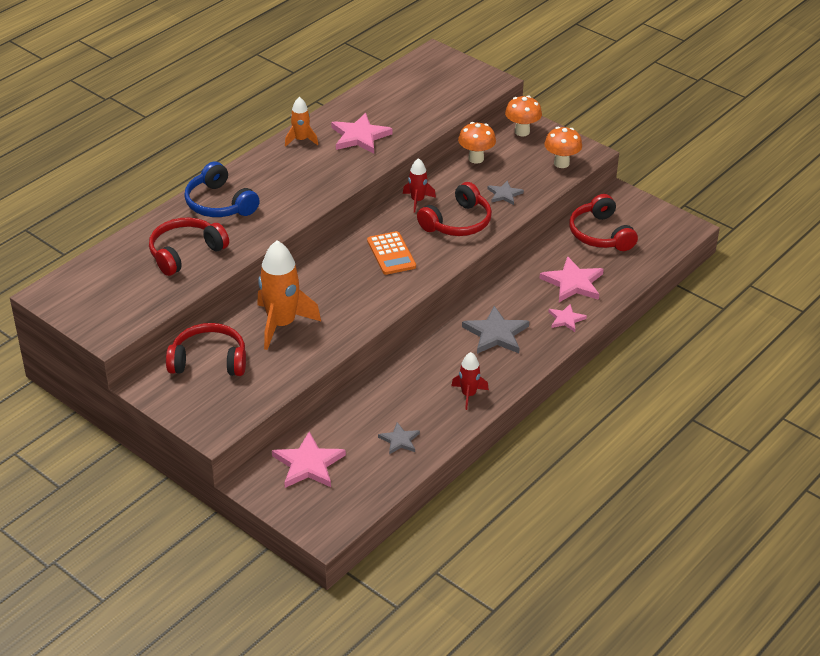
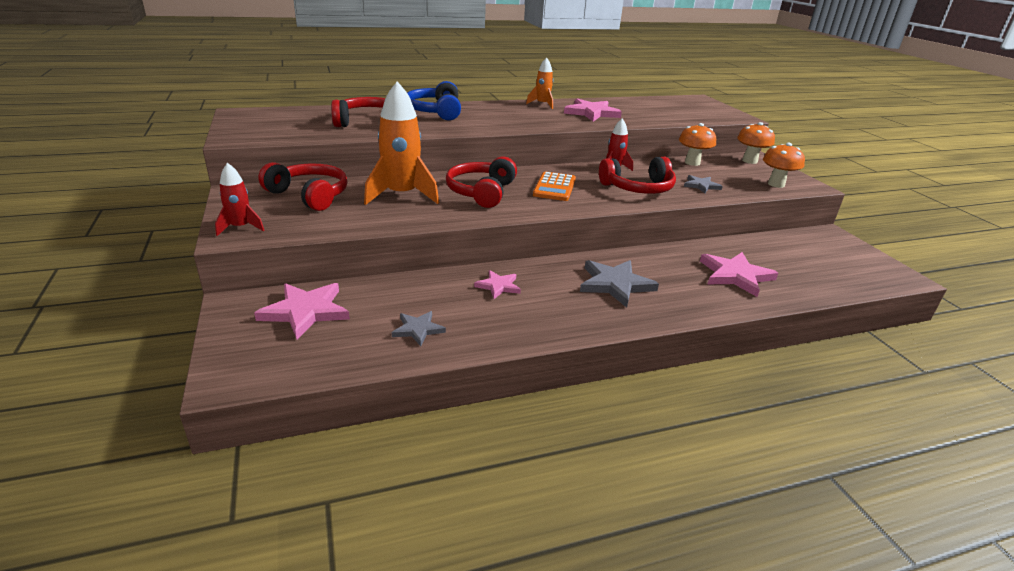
camera: 30 degrees right, 10 degrees down
(468, 395) = (536, 320): red rocket -> red rocket (240, 227)
(566, 319) = (705, 299): pink star -> pink star (498, 286)
(600, 234) = (792, 252): red headphones -> red headphones (481, 192)

